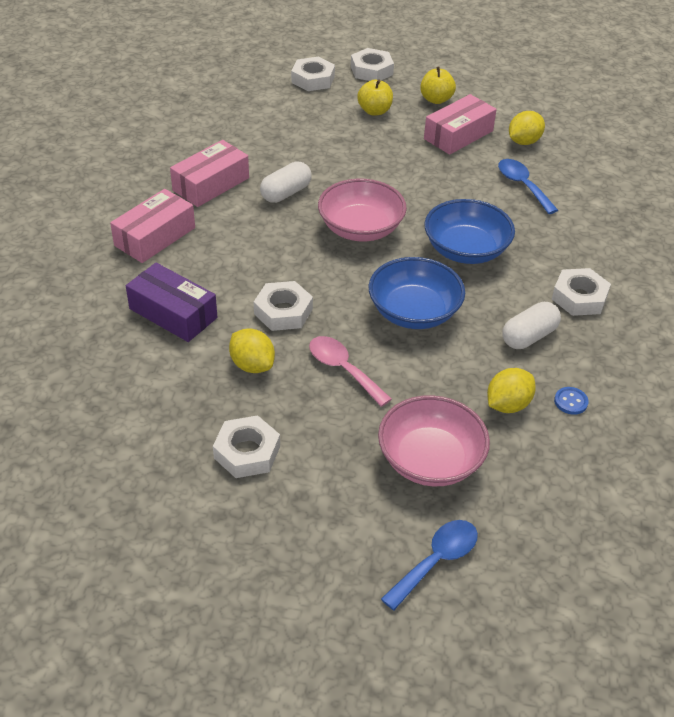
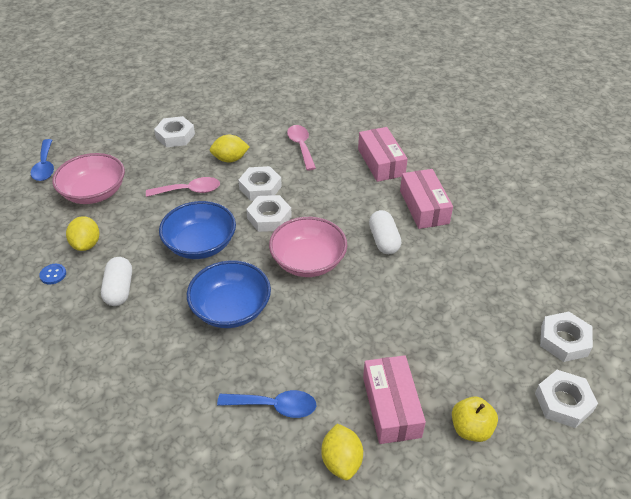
camera: 125 degrees right, 0 degrees up
(173, 313) = (301, 146): purple box -> pink spoon
(374, 111) = (475, 360): yellow apple -> none
(579, 297) = (118, 345): white nut -> white nut (269, 217)

